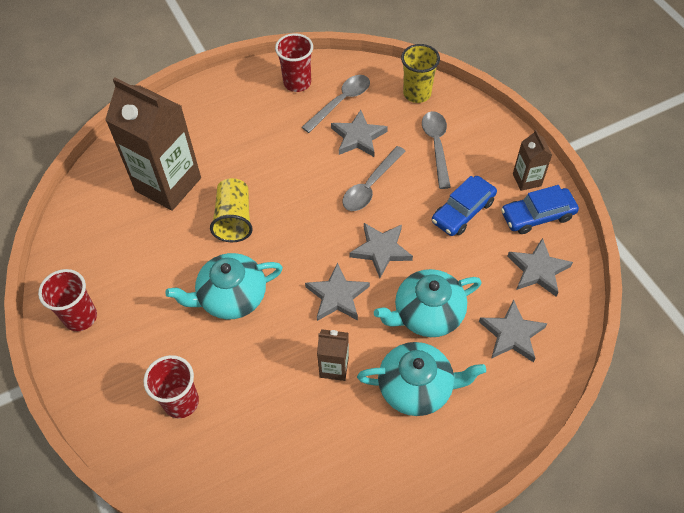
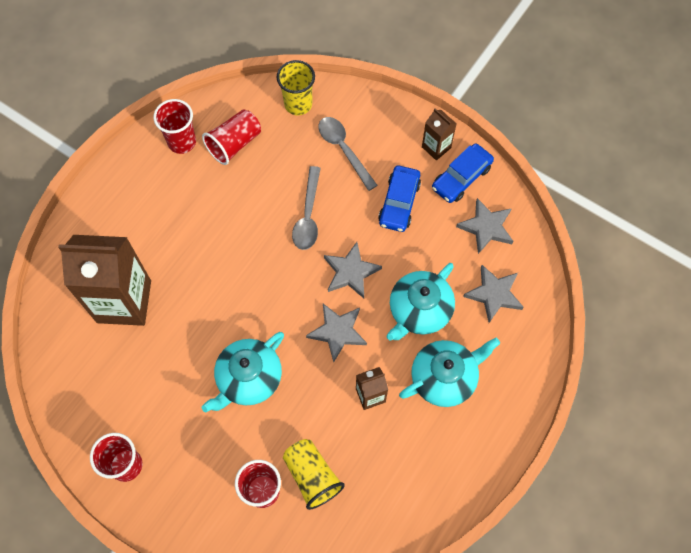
camera: 30 degrees left, 10 degrees up
(234, 219) = (206, 306): yellow cup -> yellow cup (312, 476)
(341, 102) = (234, 144): grey spoon -> red cup
(358, 137) = (270, 172): grey star -> none

